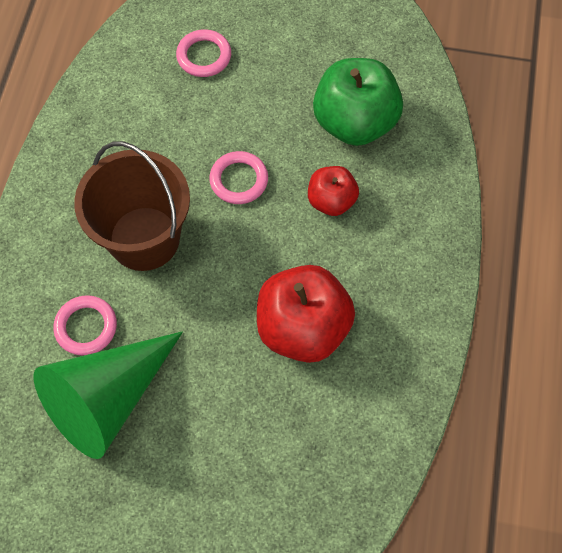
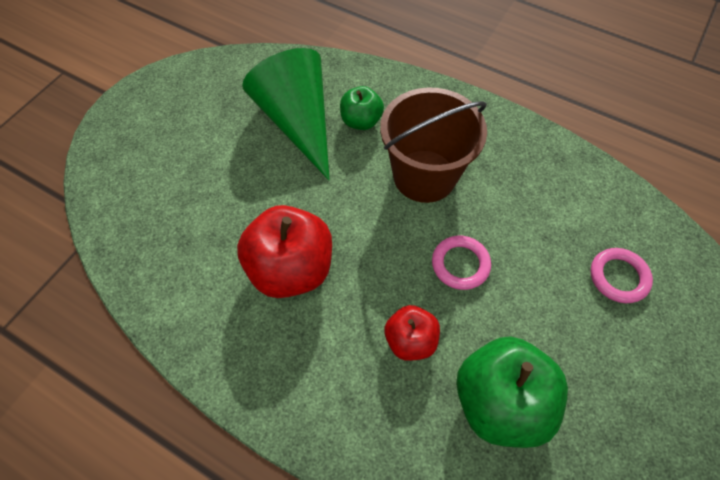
camera: 110 degrees right, 5 degrees down
(86, 327) = (361, 121): pink ring -> green apple

